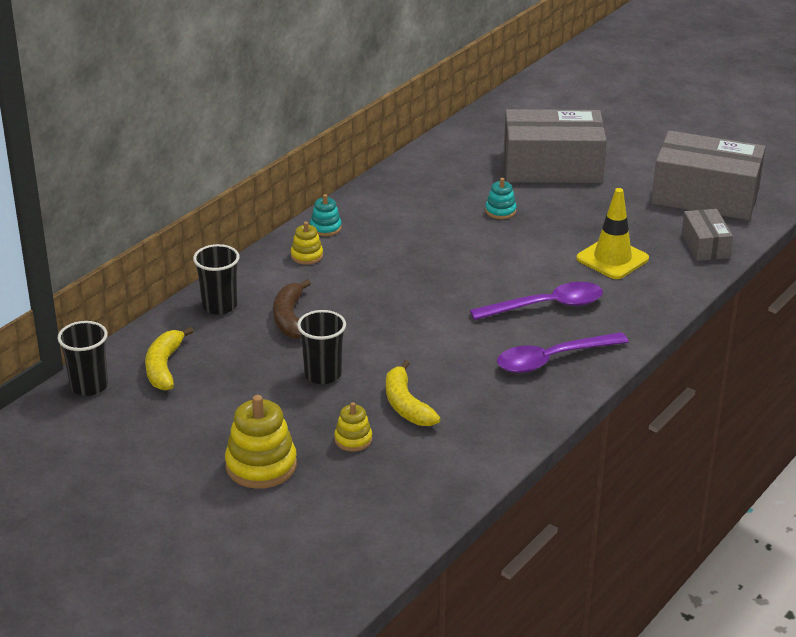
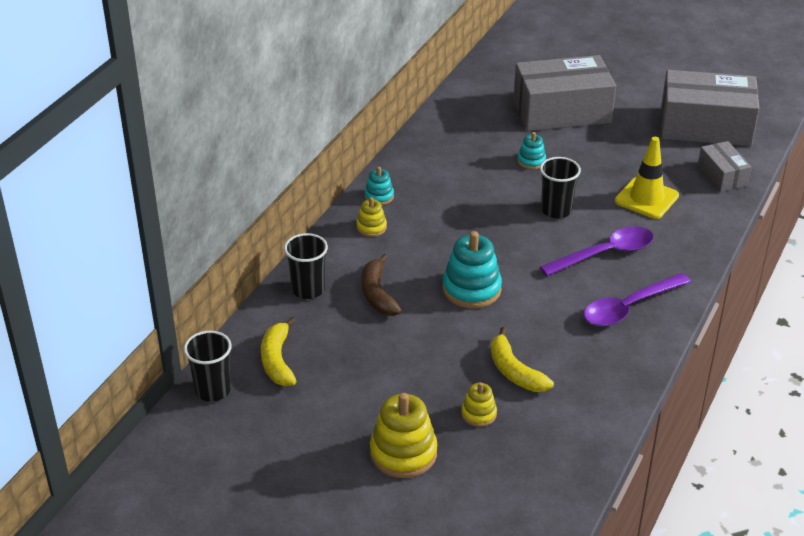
camera: 10 degrees left, 5 degrees up
(323, 374) = (428, 349): black cup -> black cup (556, 210)
(390, 324) = (471, 289): none -> turquoise stacking toy

